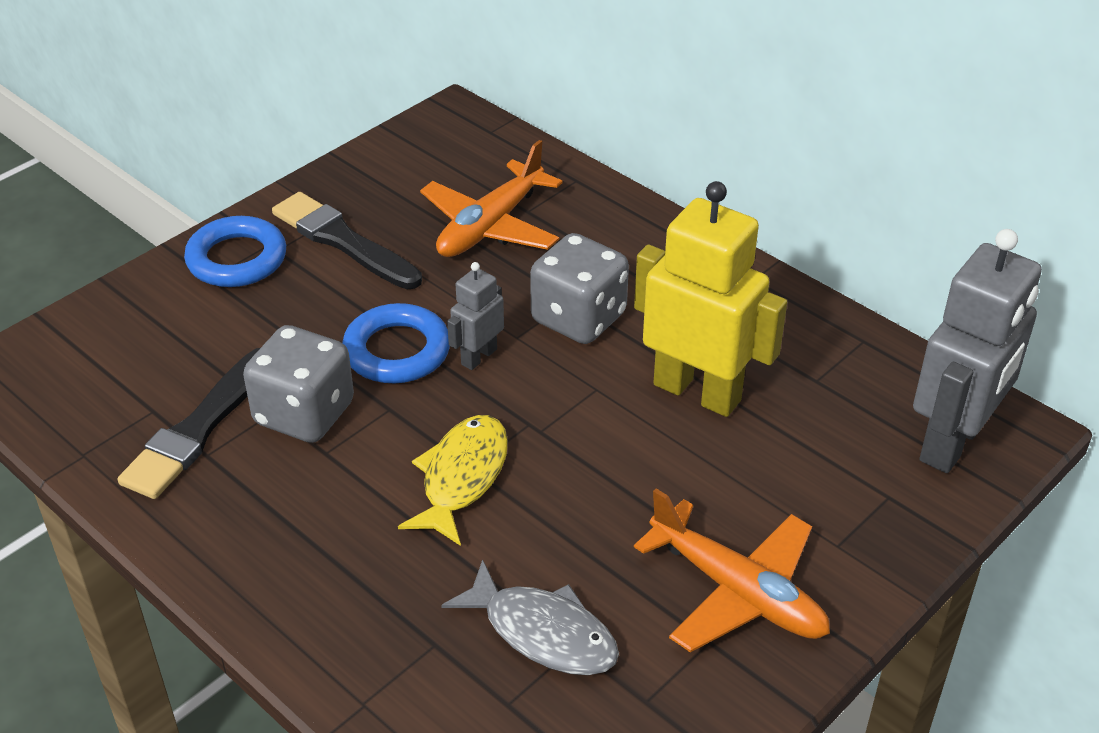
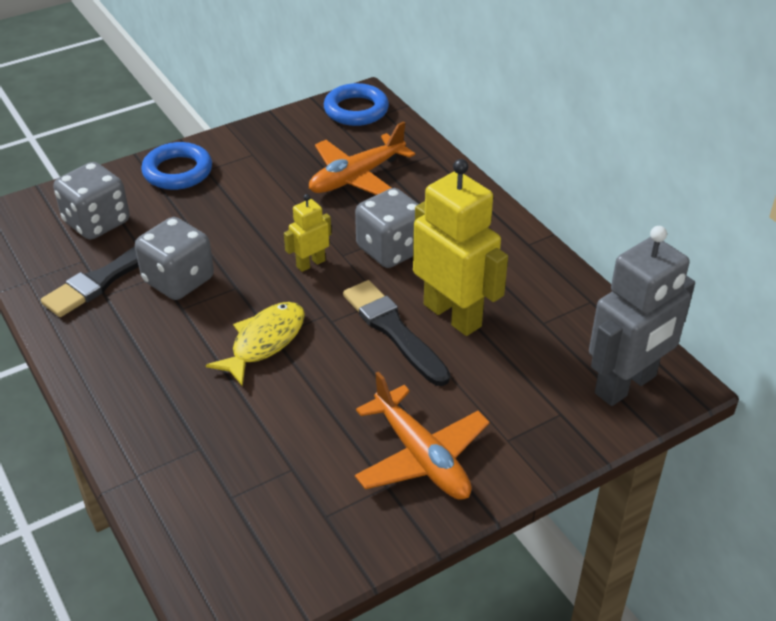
camera: 15 degrees right, 0 degrees up
(150, 352) = (97, 222): none -> grey dice
(343, 241) = (252, 171): black brush -> black brush (394, 331)
(397, 351) = (257, 250): blue ring -> blue ring (356, 110)
(478, 356) = (310, 263): grey robot -> yellow robot
(543, 632) = (275, 455): grey fish -> none

